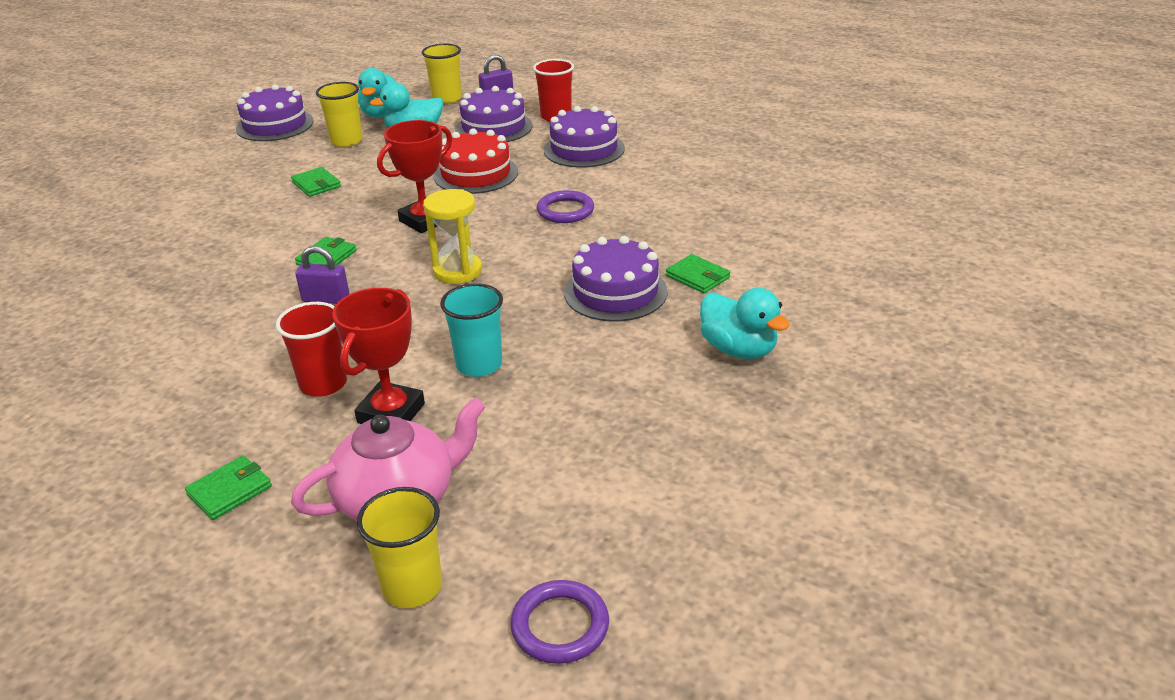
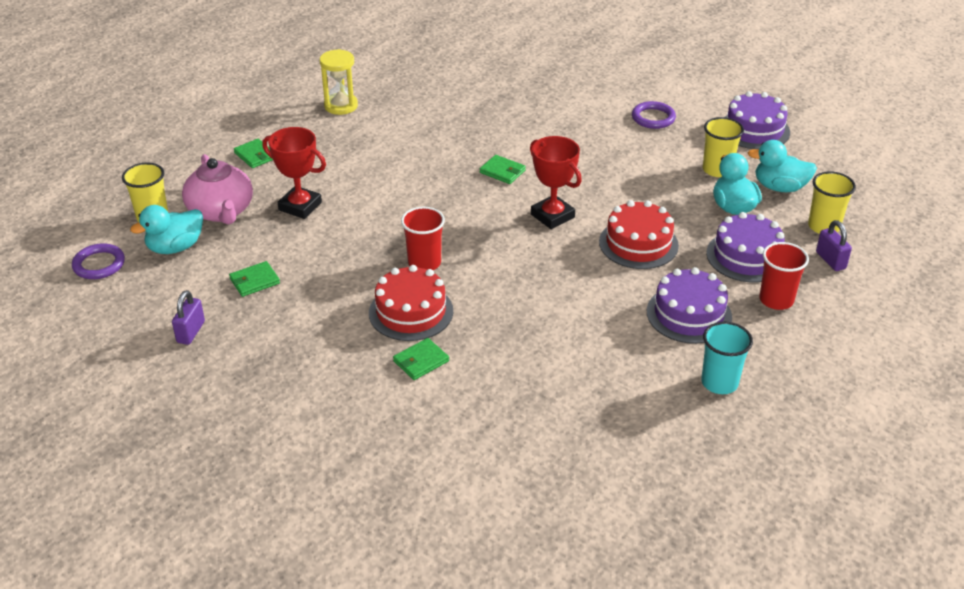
camera: 95 degrees right, 5 degrees up
(316, 184) = (628, 159): green wallet -> green wallet (254, 281)
(323, 384) = (341, 179): red cup -> red cup (424, 263)
(326, 299) = (443, 175): purple padlock -> purple padlock (191, 332)
(457, 271) = (465, 232): yellow hourglass -> yellow hourglass (341, 106)
(479, 365) = (338, 241): turquoise cup -> turquoise cup (719, 382)
(565, 211) = (556, 293): purple ring -> purple ring (653, 118)
(615, 292) = (411, 312): purple cake -> red cake
(738, 349) = (308, 368): turquoise duck -> turquoise duck (175, 247)

